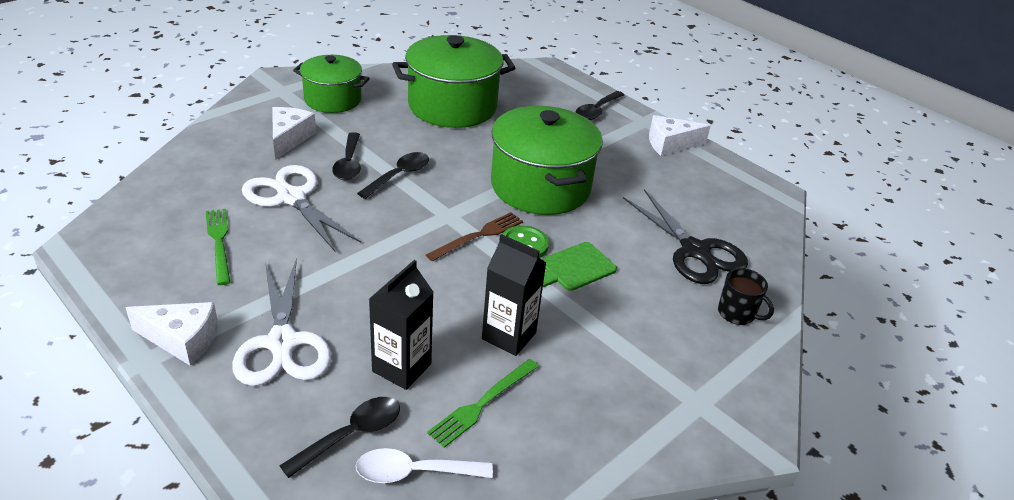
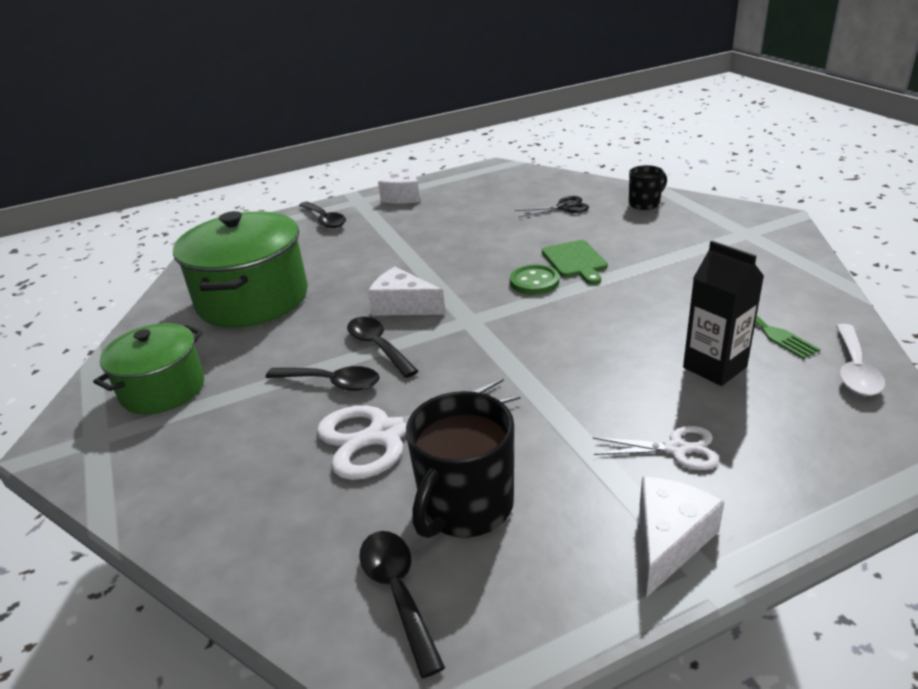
camera: 65 degrees left, 5 degrees down
(219, 243) = (465, 506): green fork -> black mug
(282, 342) = (676, 449): white scissors -> white scissors, size x0.55
(289, 138) = (238, 433): white cheese -> white cheese (403, 306)
(351, 434) = (814, 404): black spoon -> black spoon (398, 592)
(478, 236) = (512, 305): brown fork -> none
(509, 336) = (668, 303): black carton -> none
(540, 186) = (441, 263): green pot -> none
(694, 251) = (563, 207): black scissors -> black scissors, size x0.55

